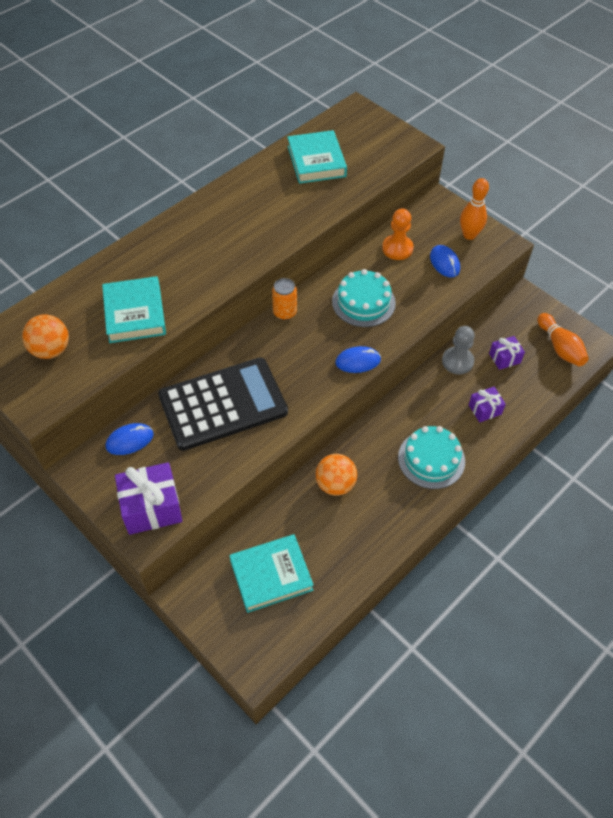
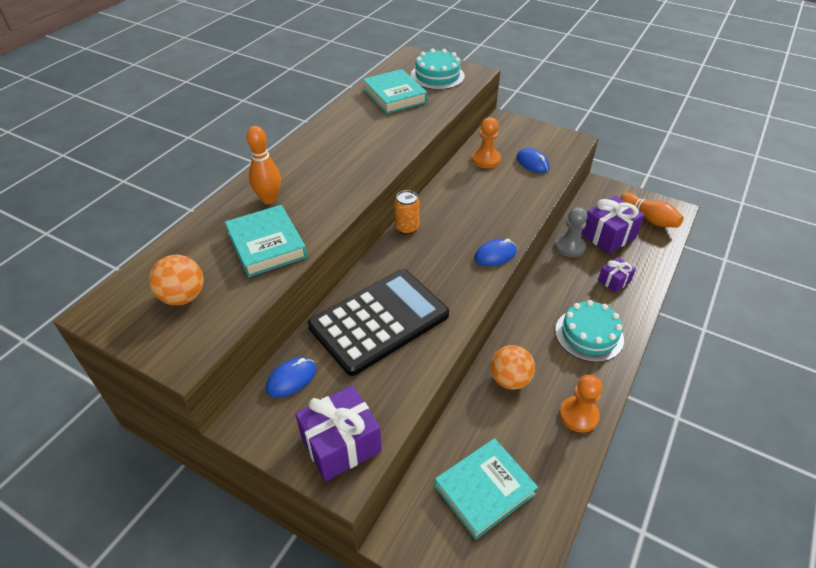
camera: 15 degrees left, 10 degrees down
(363, 302) = (476, 206): turquoise cake -> turquoise cake (437, 76)
(383, 533) = (578, 415): none -> orange pawn
(469, 235) = (542, 139): orange bowling pin -> orange bowling pin (269, 199)
(504, 358) = (608, 236): purple gift -> purple gift, size x1.78

